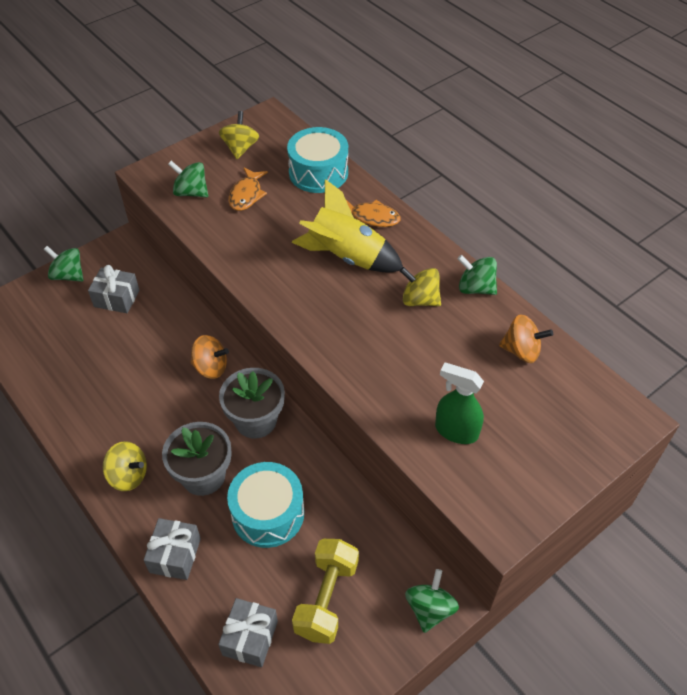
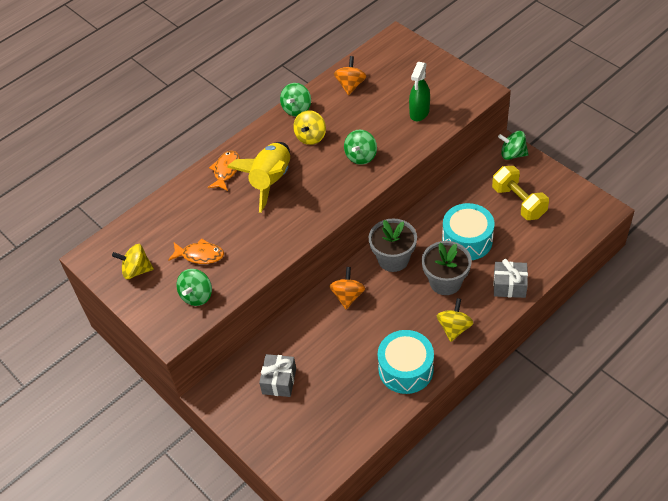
camera: 90 degrees left, 0 degrees up
(68, 275) = (252, 429): green spinning top -> green spinning top (361, 156)
(250, 638) = (553, 236): grey gift -> none
(318, 172) = (171, 210): turquoise drum -> turquoise drum (405, 369)
(326, 598) = (518, 202): yellow dumbbell -> yellow dumbbell turned 45 degrees clockwise

